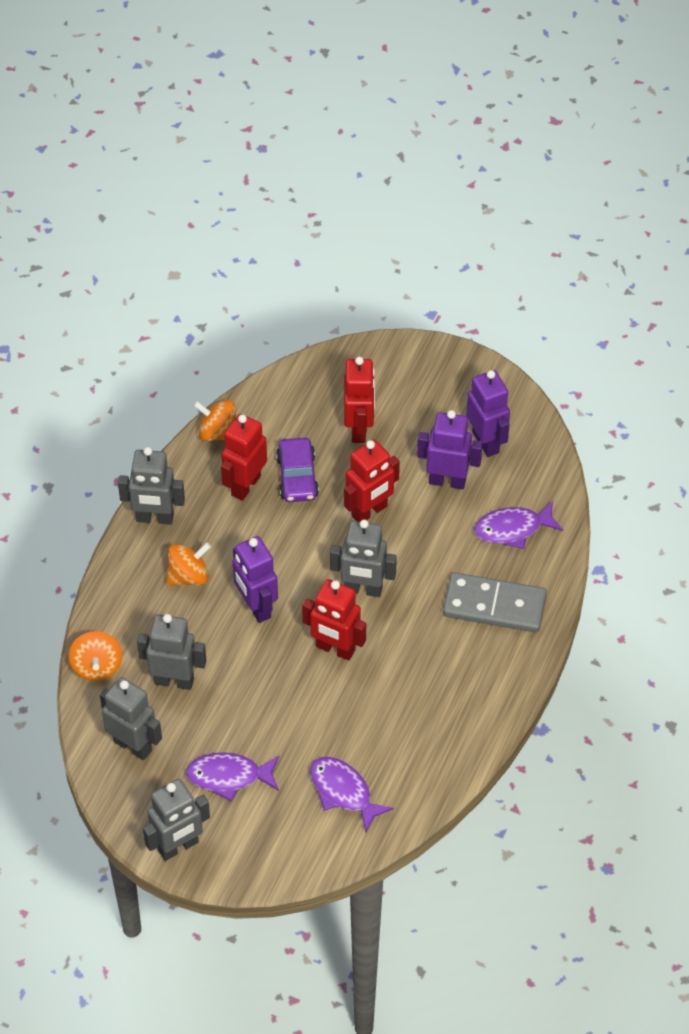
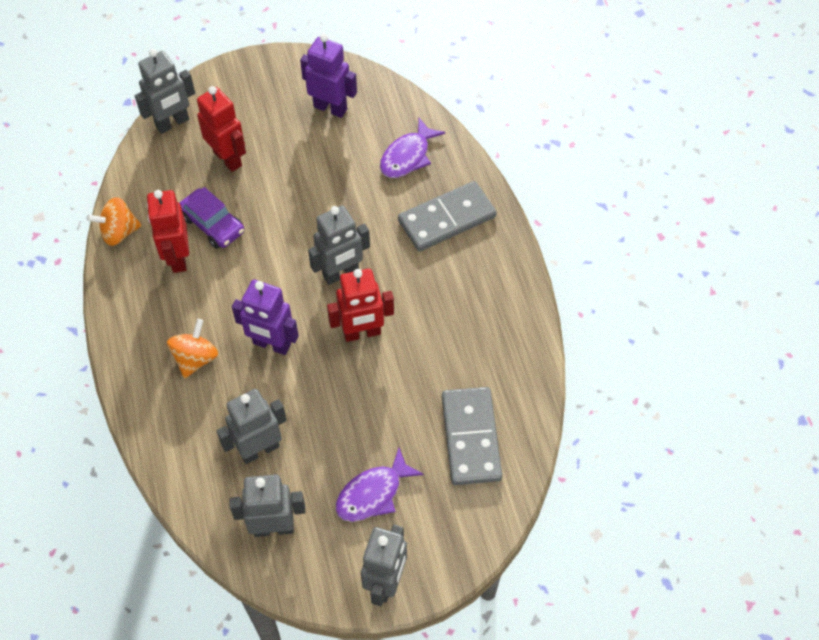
camera: 40 degrees left, 5 degrees up
(97, 666) = (184, 485): orange spinning top -> none
(155, 518) = (126, 332): grey robot -> grey robot (172, 123)
(343, 792) = (470, 437): purple fish -> grey domino
(369, 511) = (292, 213): red robot -> none
(447, 481) = (328, 153): purple robot -> none

